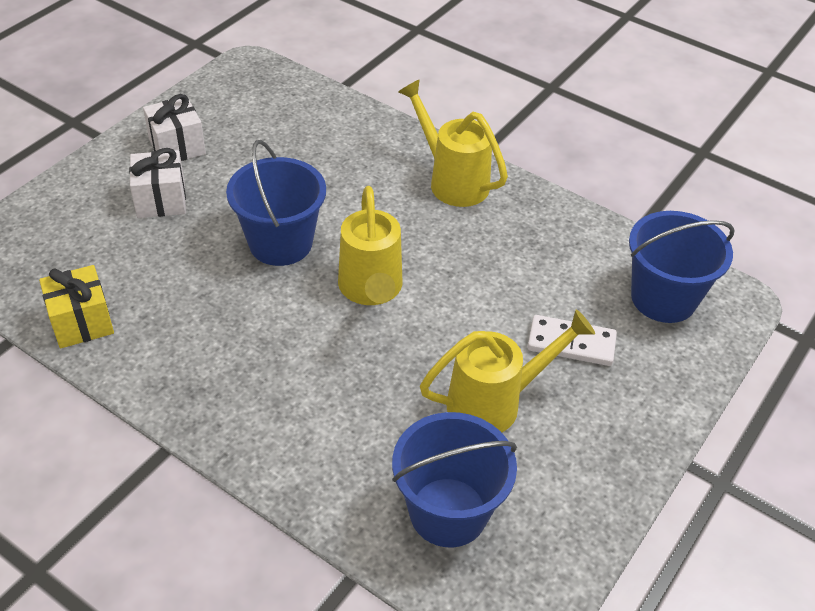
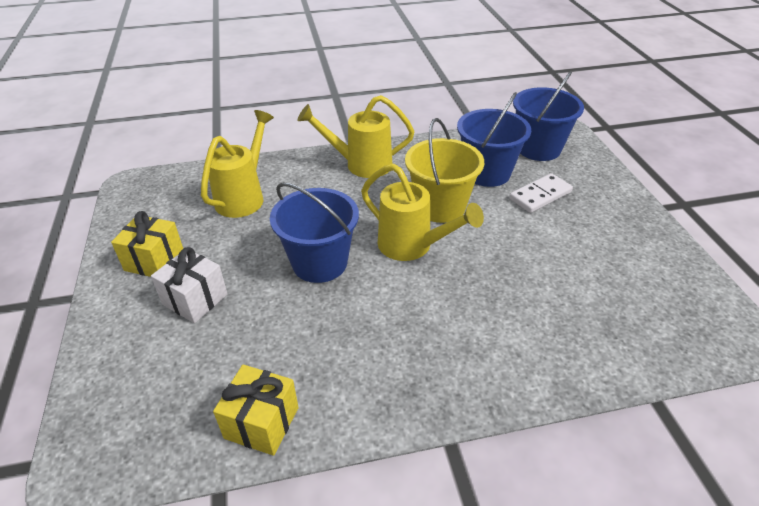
camera: 45 degrees left, 5 degrees down
(177, 147) = (154, 260): white gift -> yellow gift
(448, 512) = (634, 318): blue bucket -> blue bucket (487, 173)
(455, 276) = (440, 206): none -> yellow bucket
(494, 403) = (559, 249): yellow watering can -> yellow watering can (244, 197)

